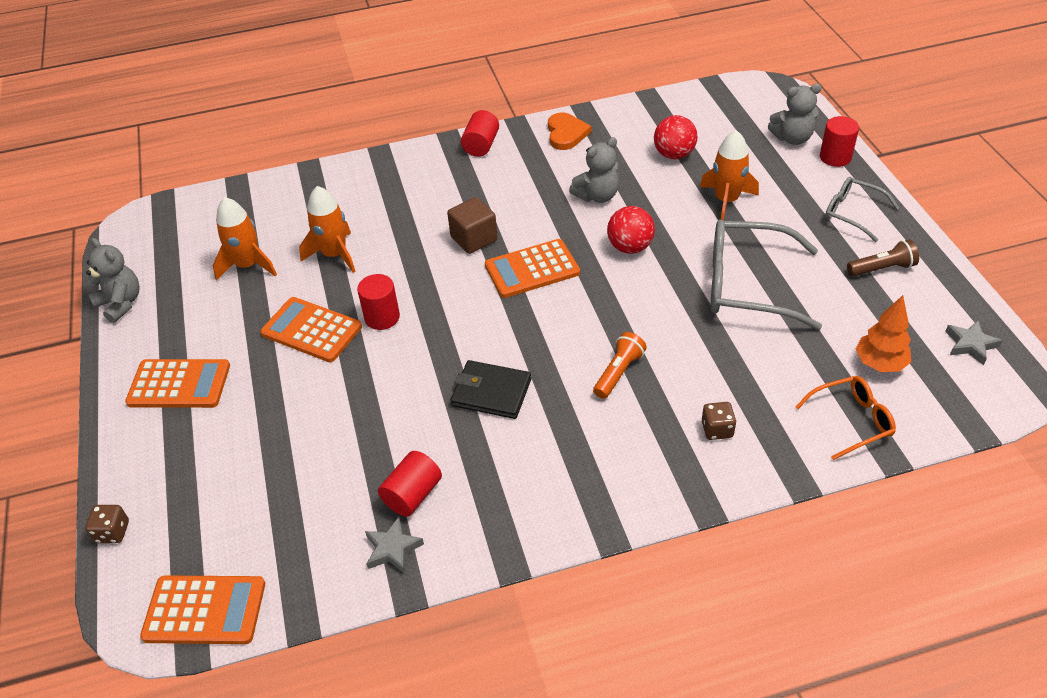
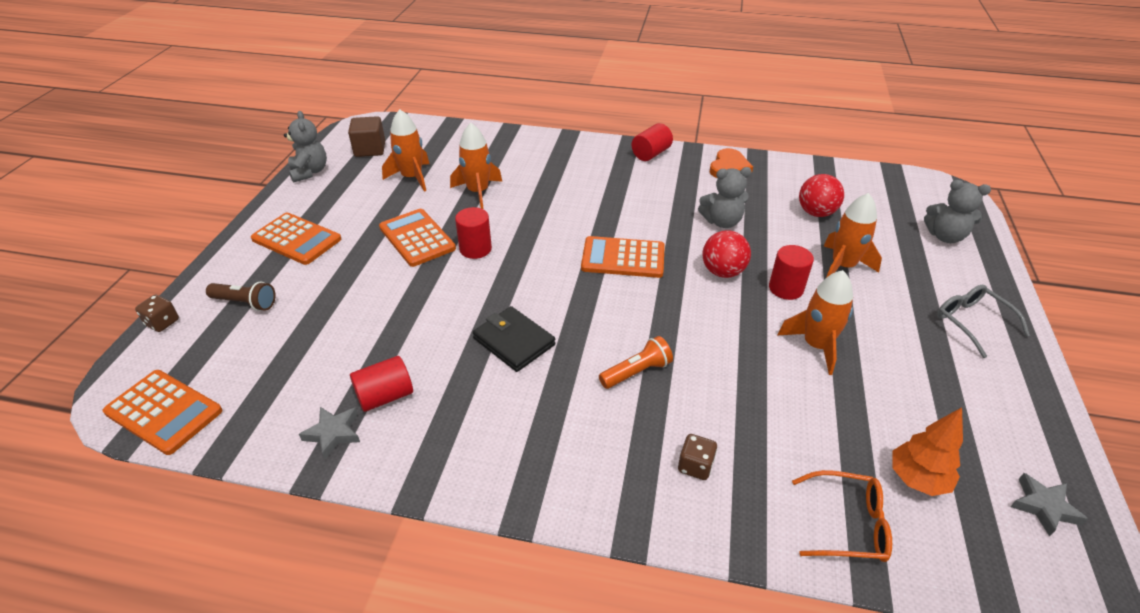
camera: 25 degrees right, 5 degrees down
(474, 239) = (593, 218): brown cube -> brown cube (370, 149)
(747, 285) = (816, 346): grey glasses -> orange rocket
(835, 157) = (982, 267): red cylinder -> red cylinder (786, 288)
(882, 268) = (976, 386): brown flashlight -> brown flashlight (245, 303)

